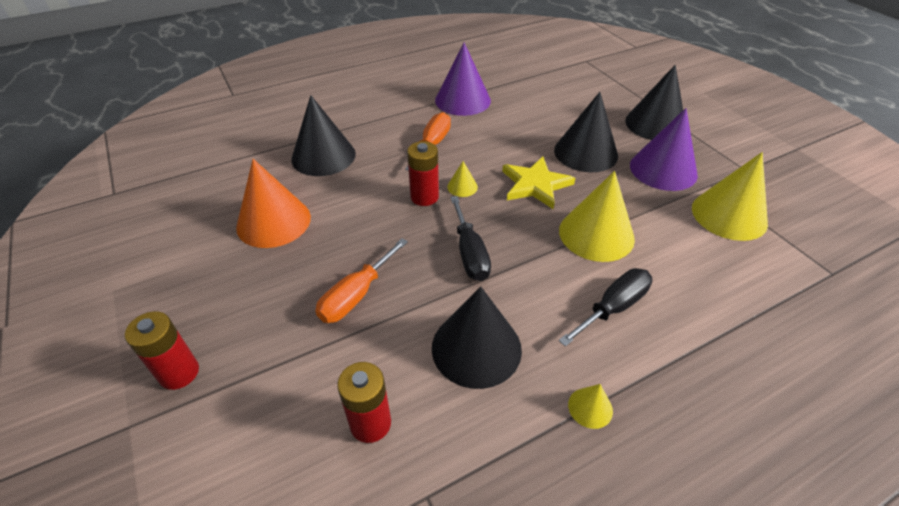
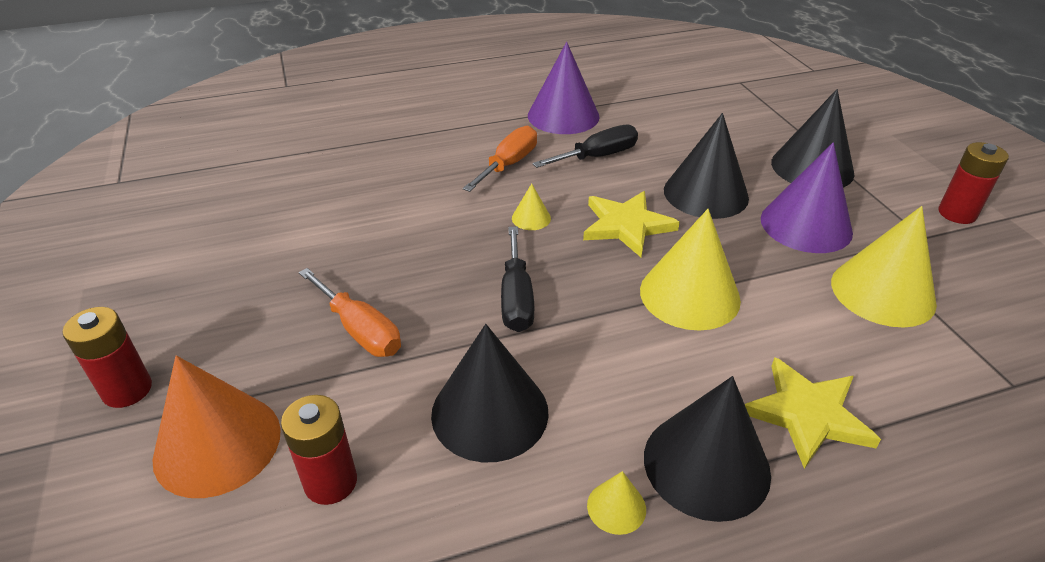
camera: 10 degrees right, 5 degrees down
(273, 222) = (288, 233): orange cone -> orange cone (217, 444)
(323, 156) = (371, 165): black cone -> black cone (706, 464)
(356, 295) = (360, 330): orange screwdriver -> orange screwdriver turned 90 degrees counterclockwise
(424, 197) = (479, 225): red battery -> red battery (957, 213)
(613, 307) = (685, 388): black screwdriver -> black screwdriver (597, 156)
(703, 315) = (807, 414): none -> yellow star

